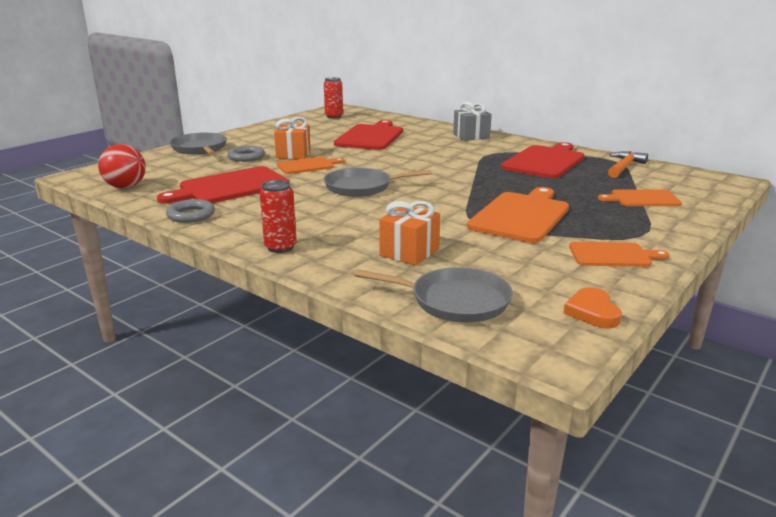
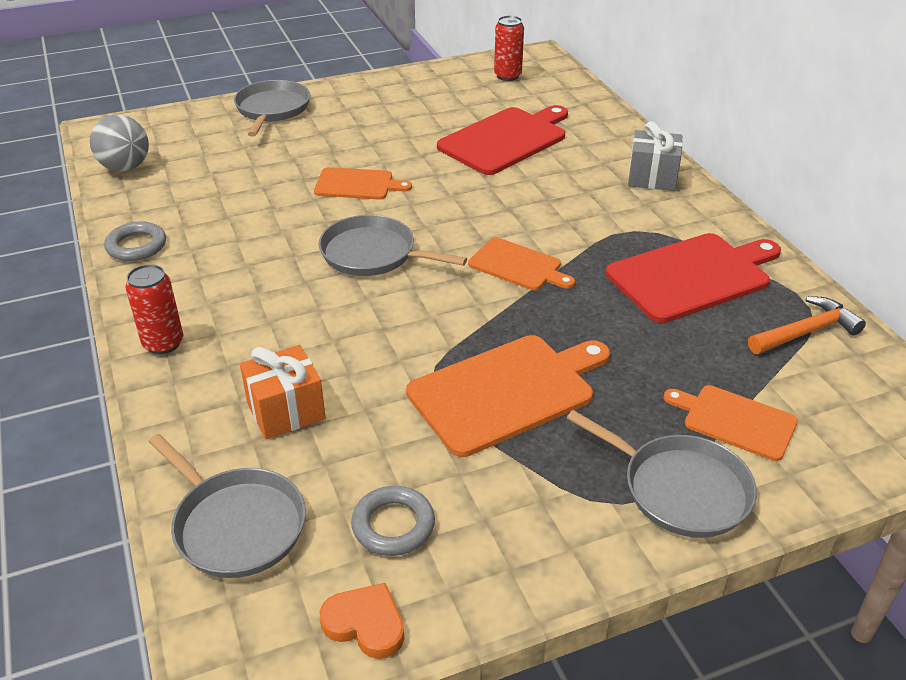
camera: 30 degrees right, 15 degrees up
(125, 187) = (125, 167): red ball -> grey ball
(230, 187) = (227, 203): red cutting board -> none
(246, 157) = (306, 143): grey ring -> grey ring (393, 525)
(293, 154) = (365, 154): orange gift -> none
(592, 312) = (365, 624): orange heart -> orange heart turned 90 degrees clockwise
(613, 255) = (529, 528): orange cutting board -> orange cutting board (518, 266)
(656, 224) = (679, 489): none -> grey pan

